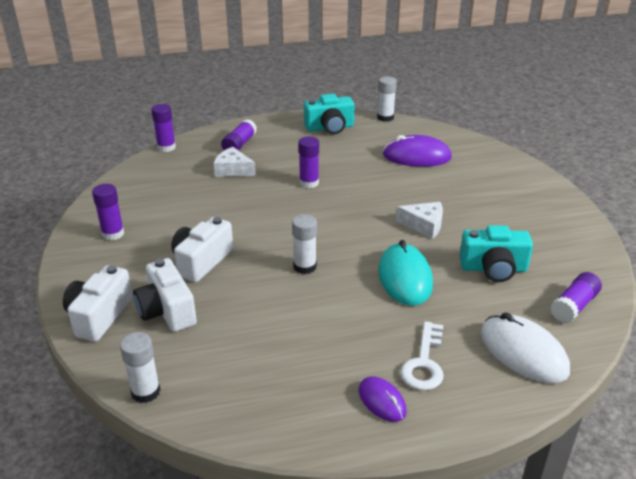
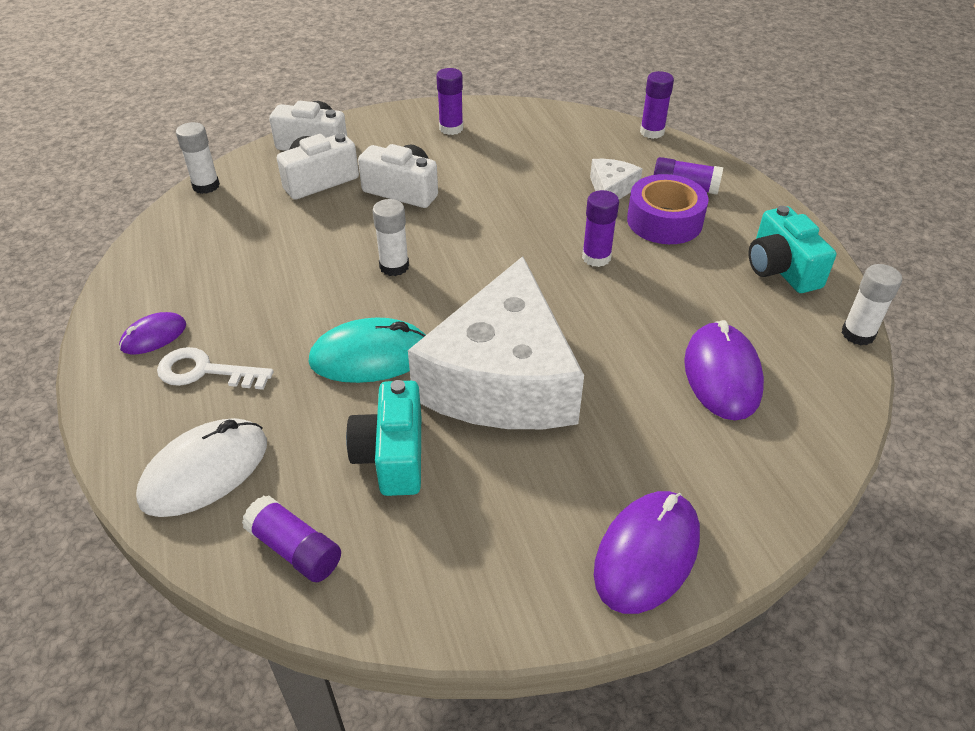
camera: 85 degrees right, 10 degrees up
(275, 156) = (664, 221): none -> purple tape
(424, 225) = (502, 379): white cheese -> white cheese, size x2.48
(540, 191) = (646, 553): none -> purple mouse

